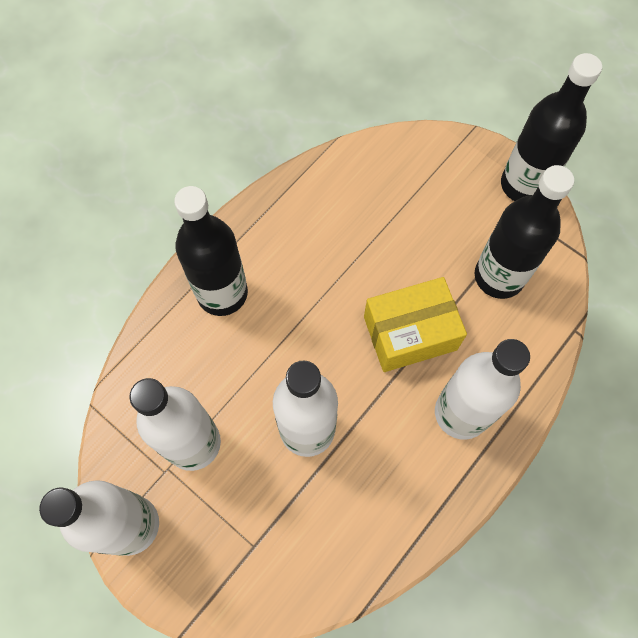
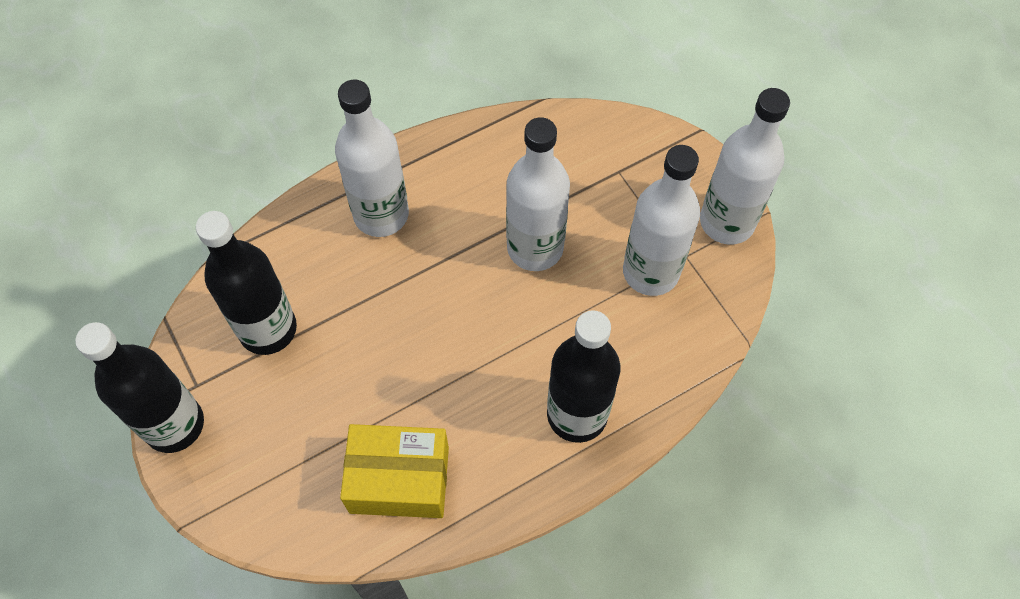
camera: 160 degrees left, 5 degrees down
(410, 333) = (392, 303): yellow box -> yellow box (399, 479)

